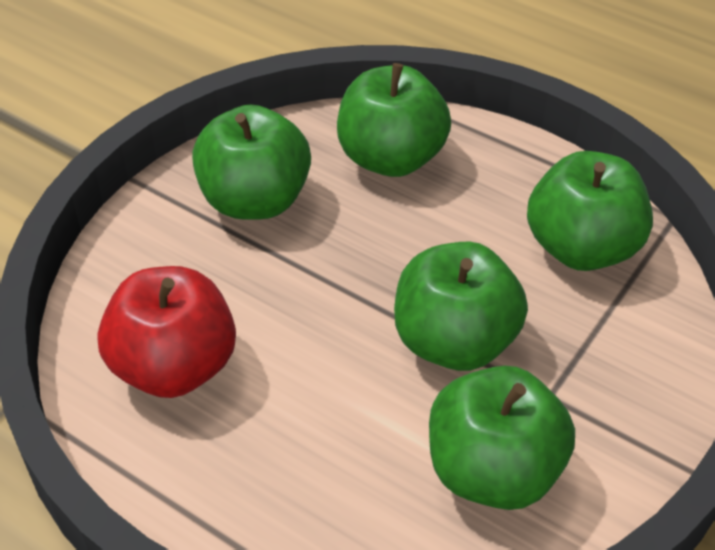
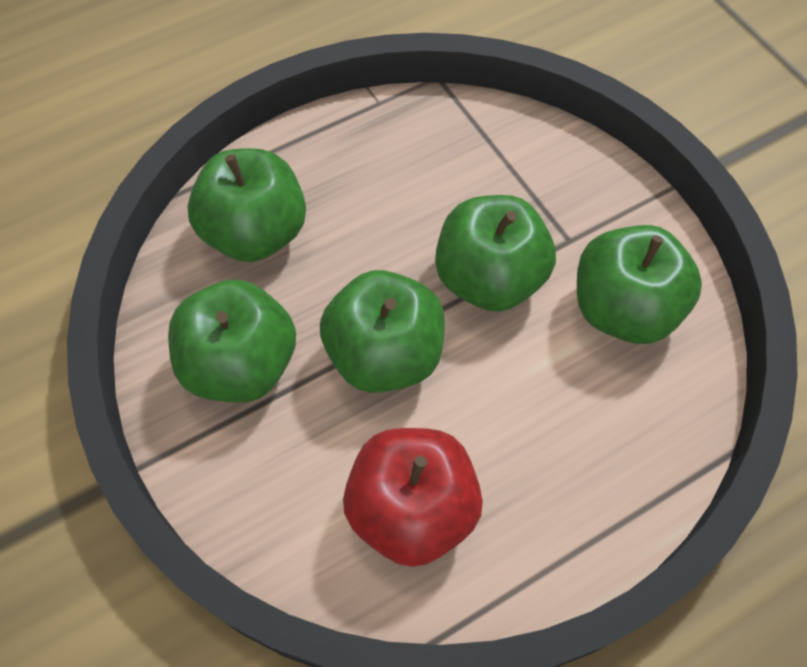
camera: 65 degrees left, 15 degrees up
(582, 248) = (437, 149): green apple -> green apple (385, 355)

